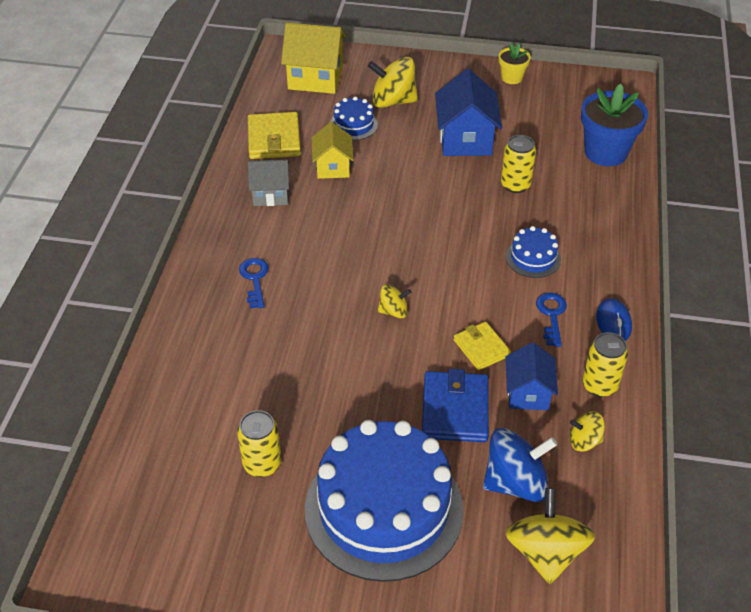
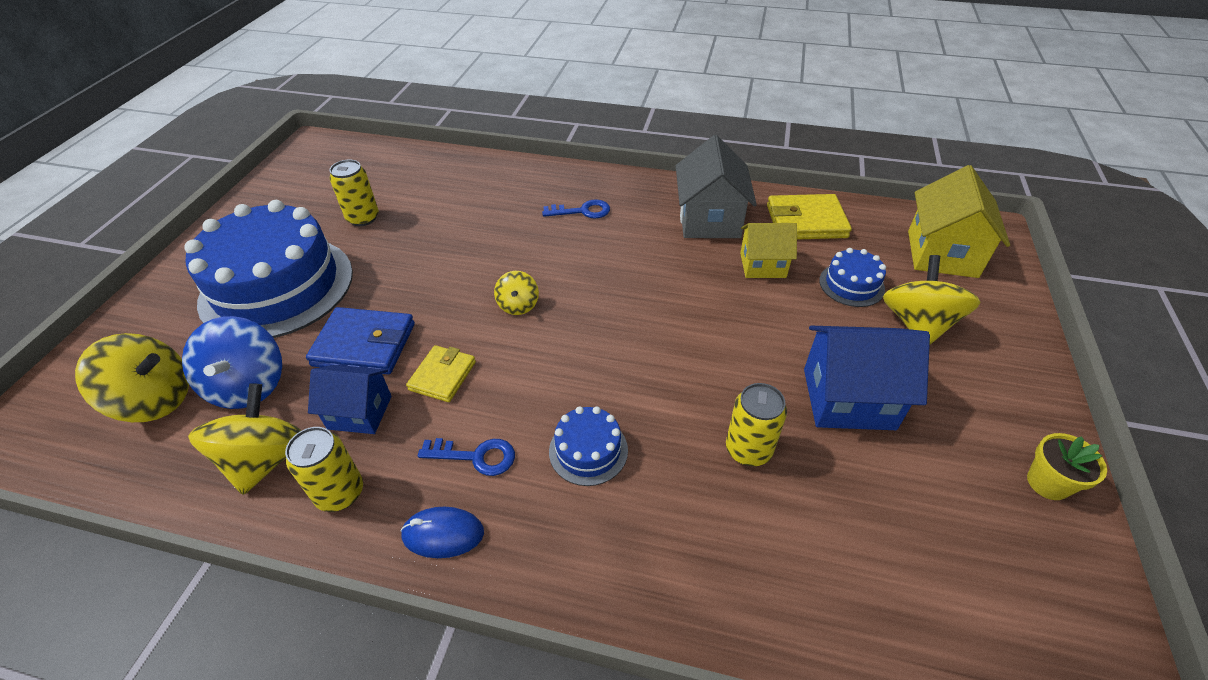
camera: 95 degrees right, 0 degrees up
(271, 194) = (709, 220): grey house -> grey house, size x1.57
(481, 348) = (442, 376): yellow wallet -> yellow wallet turned 45 degrees counterclockwise
(584, 441) = (266, 459): yellow spinning top -> yellow spinning top, size x1.85
(605, 152) = (859, 610): blue flower pot -> none

